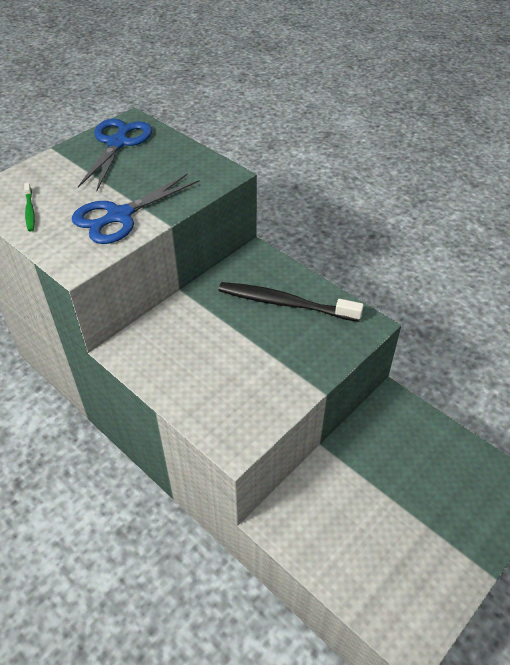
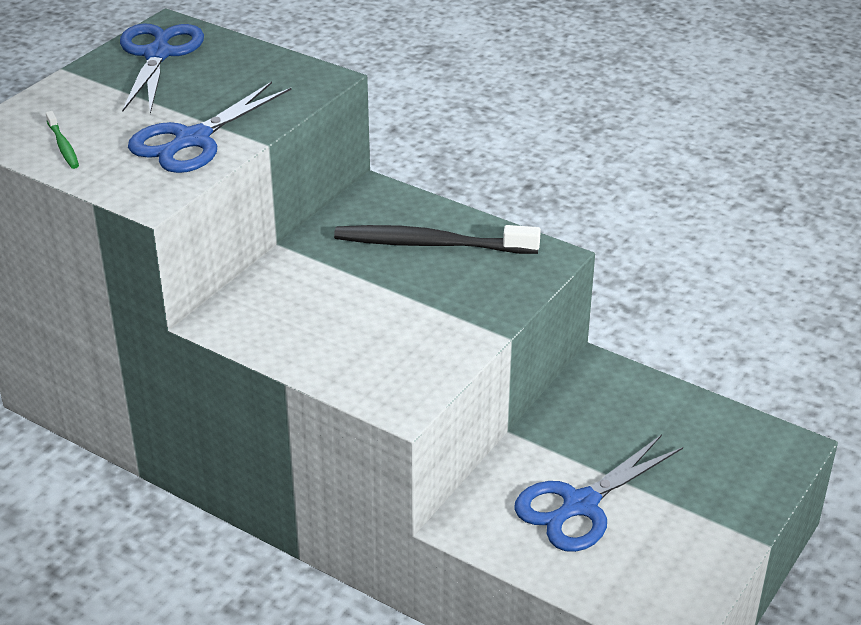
camera: 10 degrees left, 10 degrees down
(360, 518) = (580, 505): none -> blue scissors

